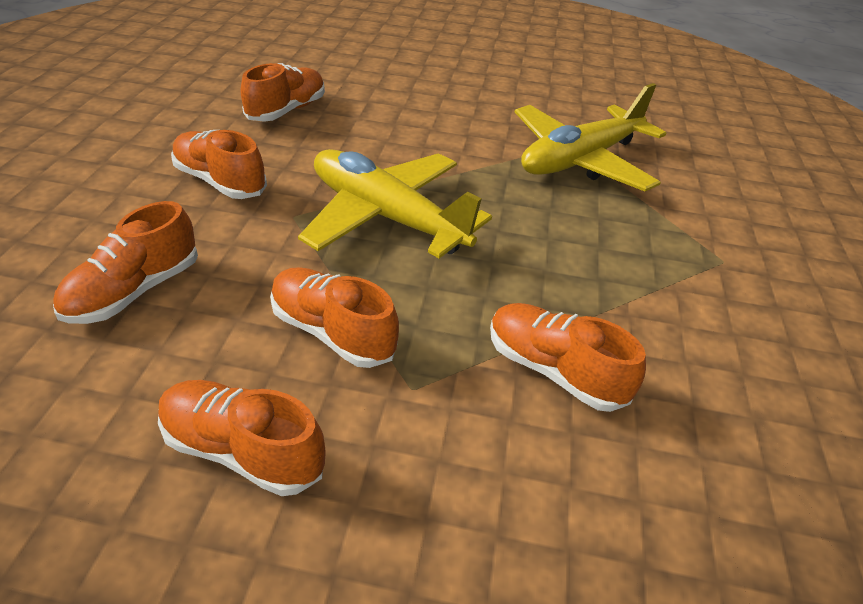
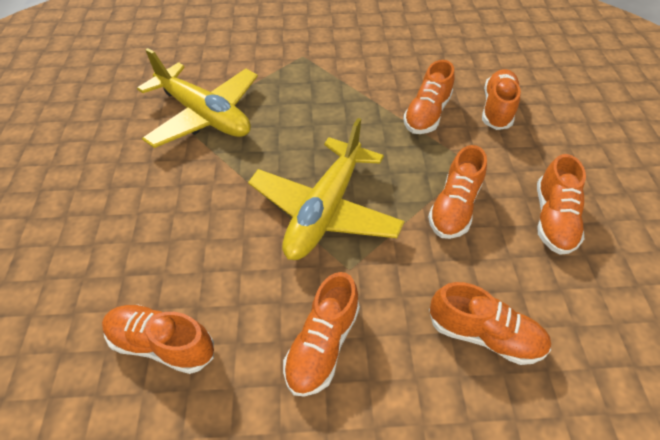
camera: 100 degrees left, 10 degrees up
(556, 495) = (497, 109): none -> orange shoe

